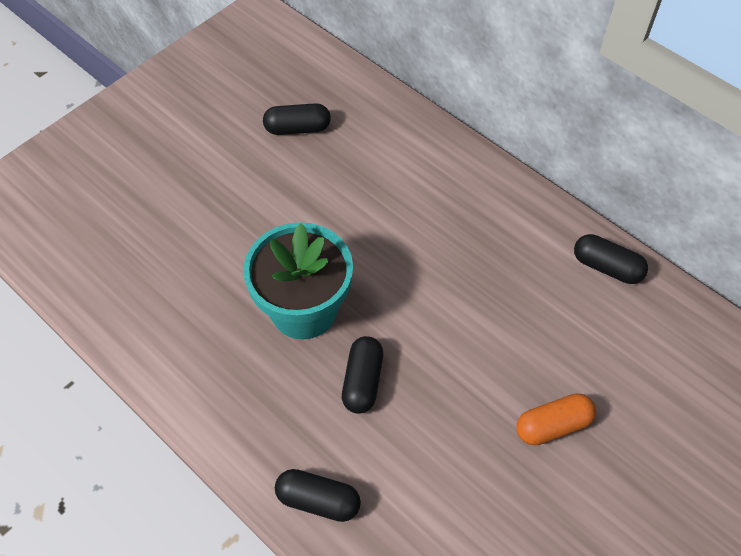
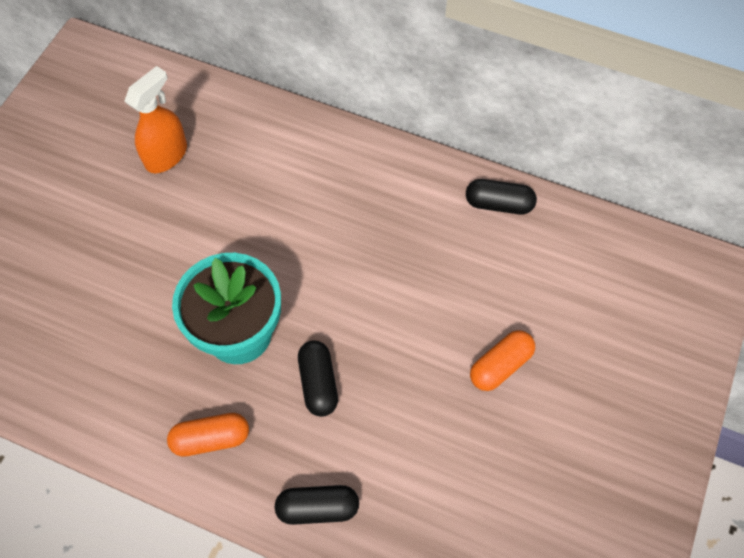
camera: 20 degrees left, 5 degrees up
(241, 398) = (211, 439): none -> orange capsule
(297, 128) = (166, 155): black capsule -> orange spray bottle

